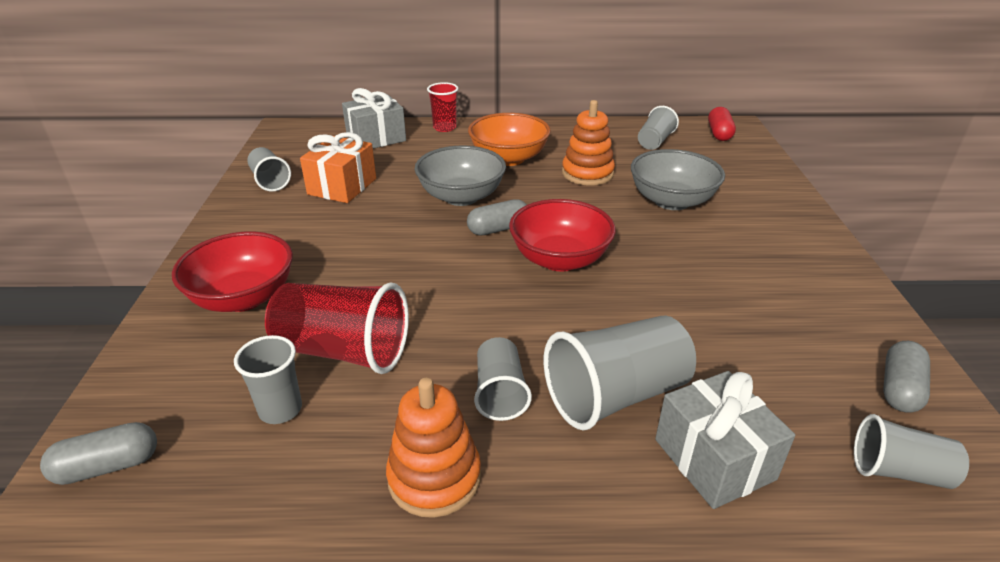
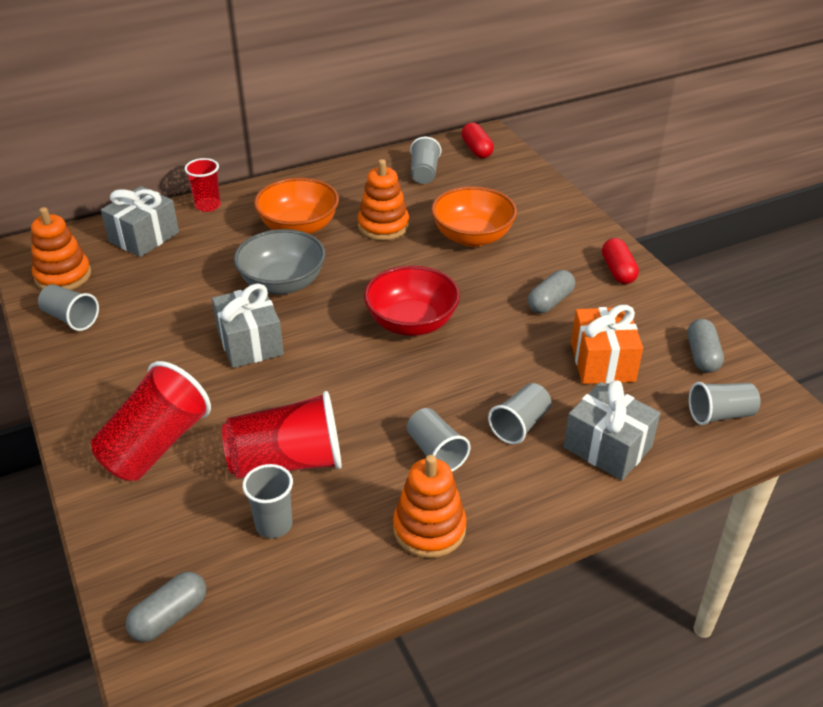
camera: 25 degrees left, 5 degrees up
(243, 297) = (156, 445): red bowl -> red cup
(292, 151) = (63, 276): none -> orange stacking toy
(342, 186) = (154, 304): orange gift -> orange gift (602, 362)
(395, 236) = (250, 343): none -> grey gift
(498, 229) = (340, 308): grey capsule -> grey capsule (550, 302)
(616, 395) = (520, 425): grey cup -> grey cup, size x0.58
(671, 201) = (472, 237): grey bowl -> orange bowl
(824, 269) = (618, 271): none -> red capsule

